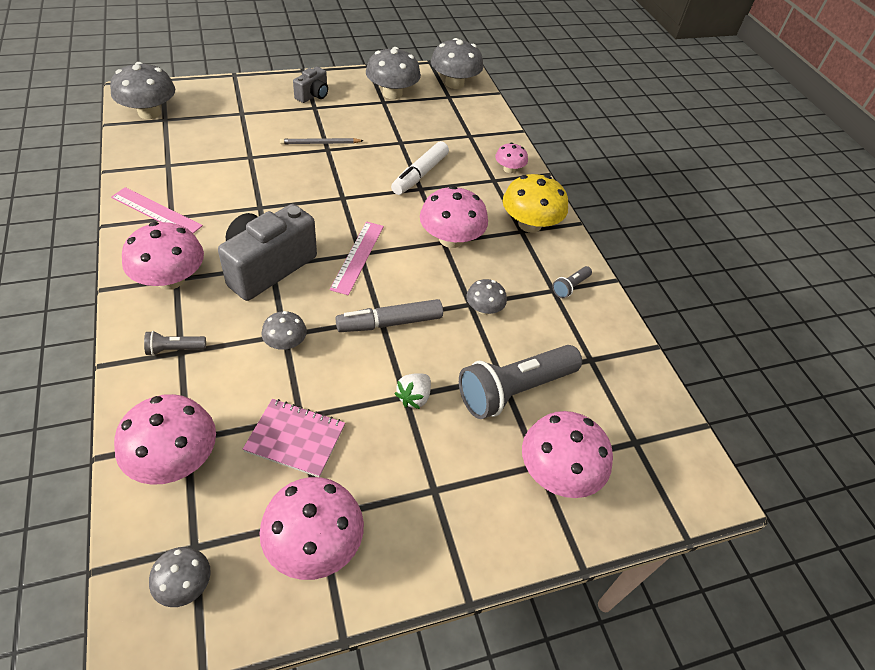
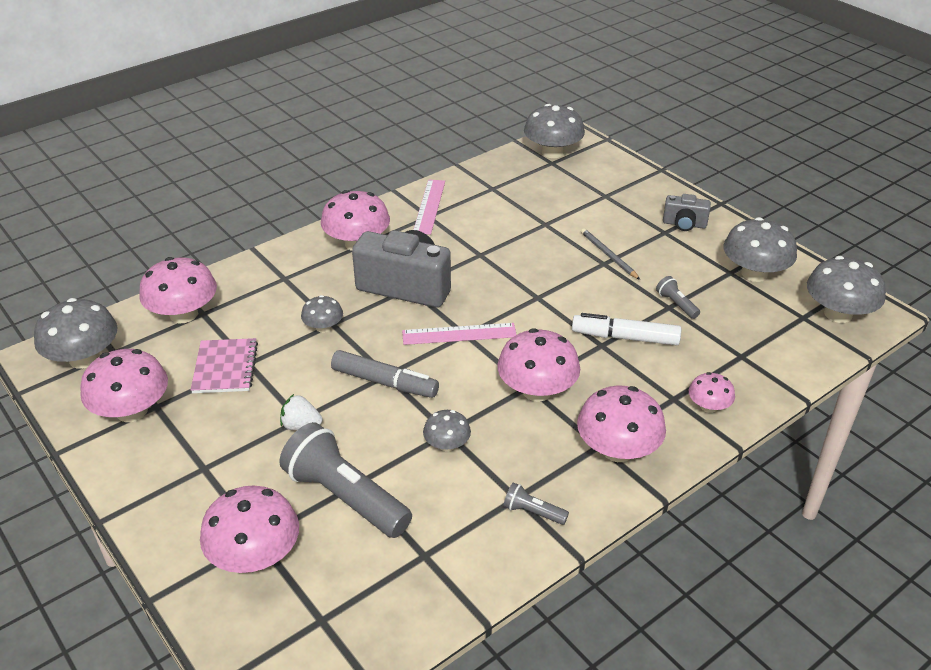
camera: 75 degrees right, 10 degrees down
(174, 349) = (285, 274): grey flashlight -> grey flashlight (676, 304)
(185, 584) = (84, 358): grey mushroom -> grey mushroom, size x1.82
(390, 323) = (384, 382): grey marker -> grey marker turned 150 degrees clockwise
(529, 224) = (617, 450): yellow mushroom -> pink mushroom

